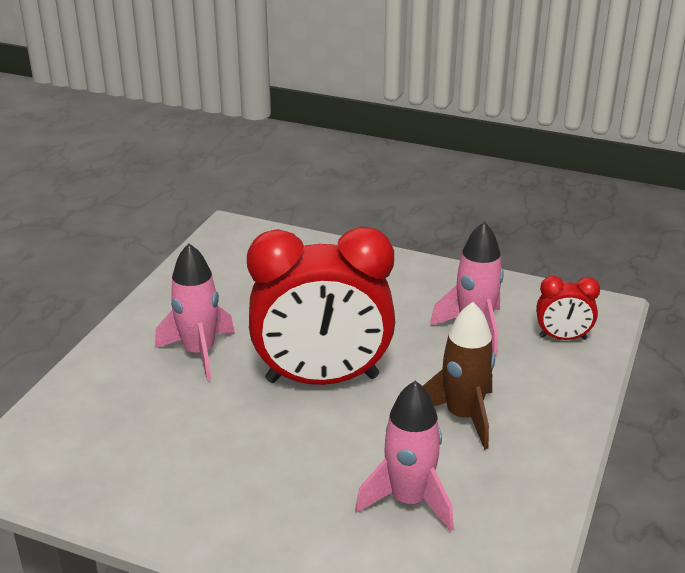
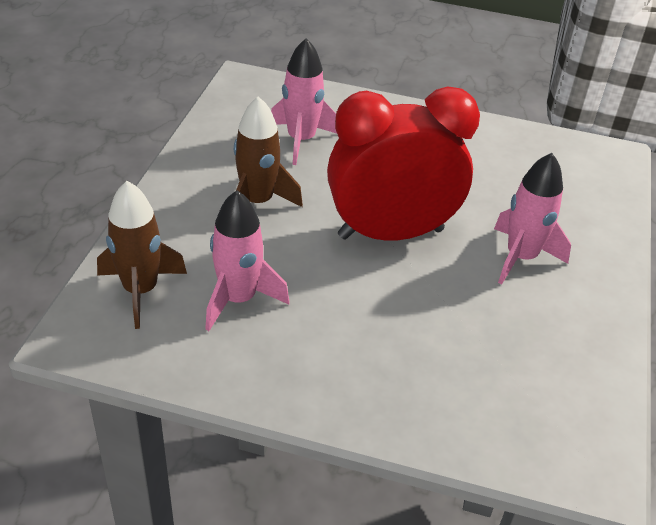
camera: 170 degrees right, 10 degrees up
(562, 338) = (140, 291): red clock -> brown rocket

